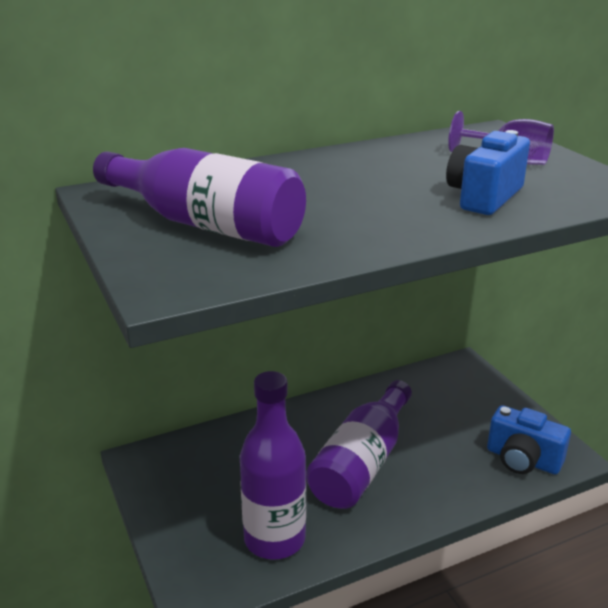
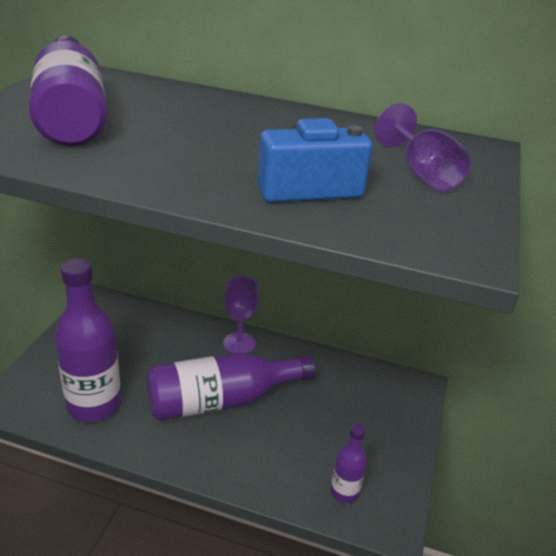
camera: 40 degrees right, 5 degrees up
(309, 414) = (239, 343): none -> purple goblet
(522, 460) = (344, 492): blue camera -> purple bottle

